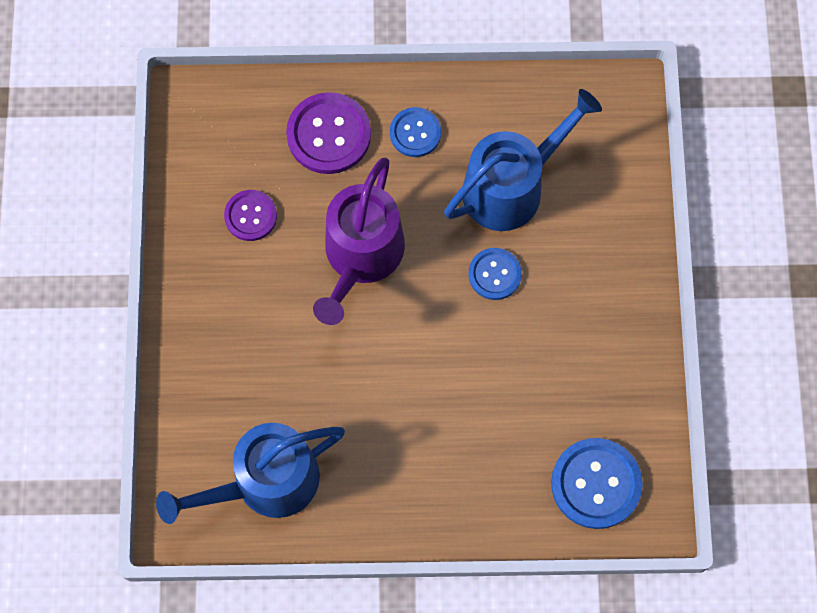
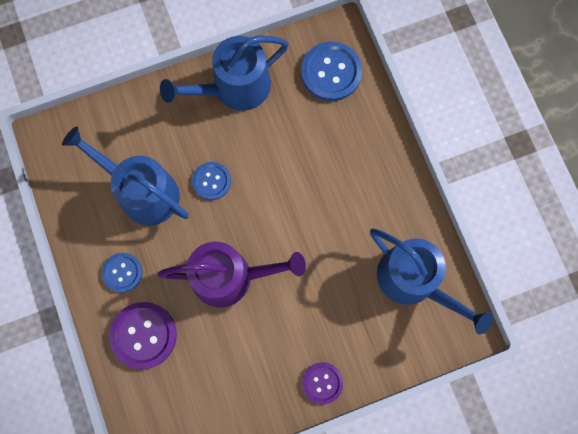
camera: 110 degrees left, 5 degrees up
(250, 216) = (227, 368): purple button -> purple button (322, 383)
(616, 347) = (235, 88): none -> blue watering can

